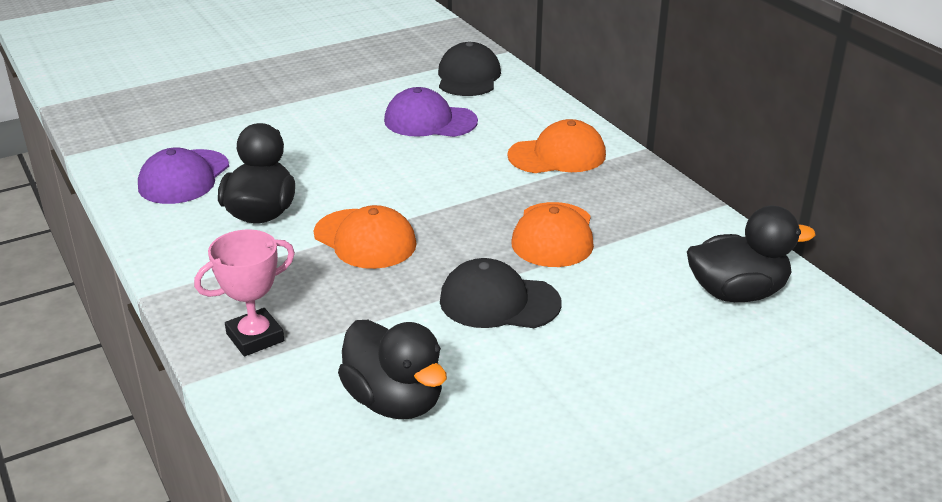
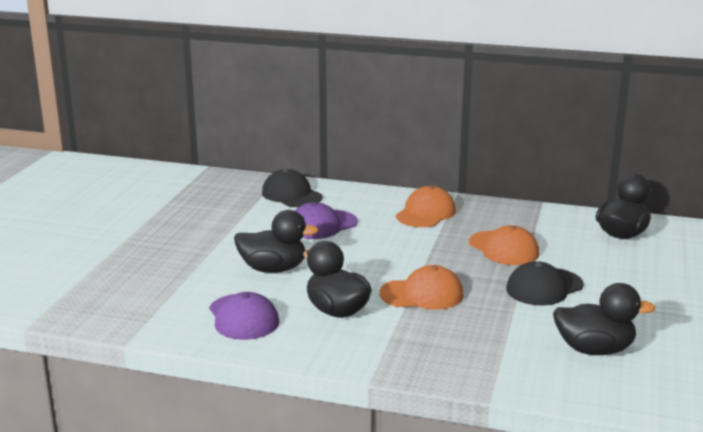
camera: 45 degrees left, 10 degrees down
(255, 337) = (474, 364): pink trophy -> none
(298, 144) = (273, 269): none -> black duck

